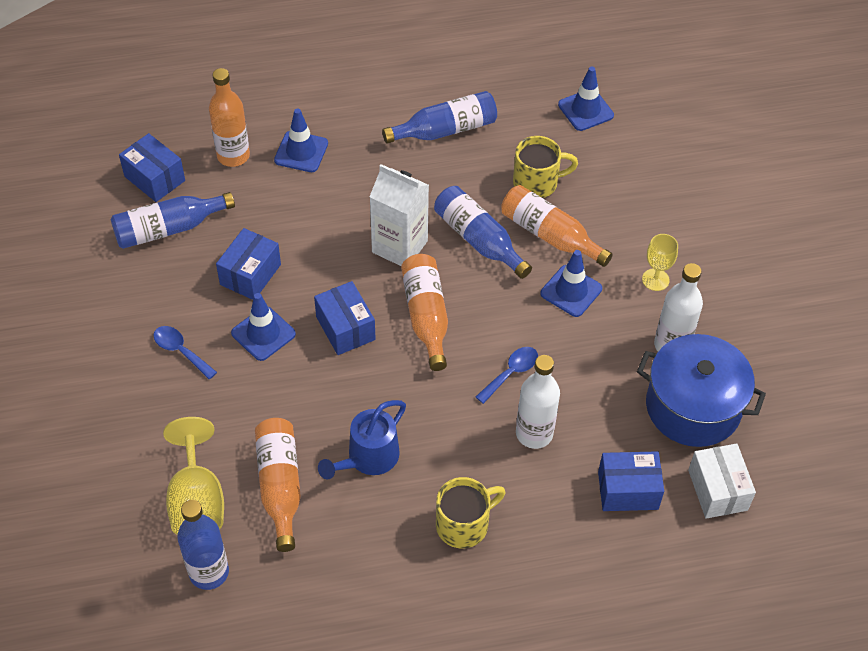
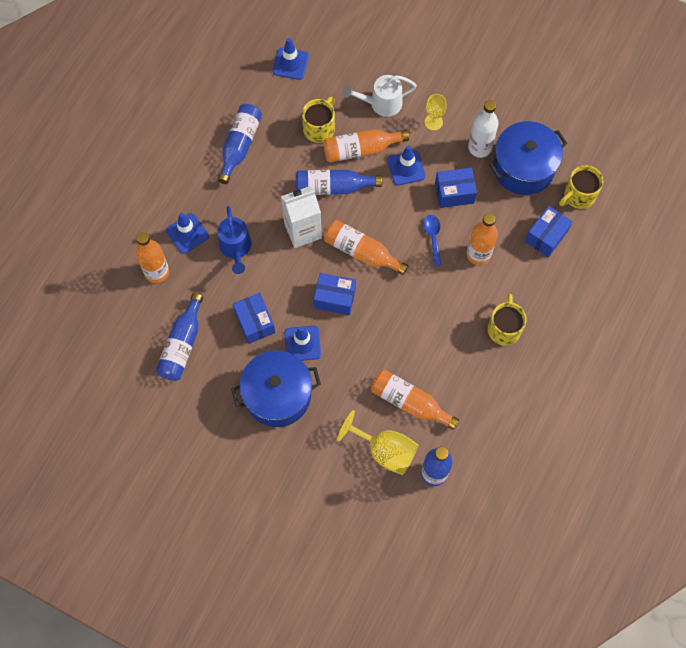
camera: 50 degrees left, 15 degrees up
(155, 178) = (136, 327): blue box -> blue box (454, 193)
(180, 351) = (277, 395): blue spoon -> blue pot
(368, 459) = (428, 346): blue watering can -> blue watering can (236, 248)
(534, 433) = (478, 254): white bottle -> orange bottle
(625, 217) = (381, 104): none -> white watering can
(717, 490) = (578, 195): white box -> yellow mug

